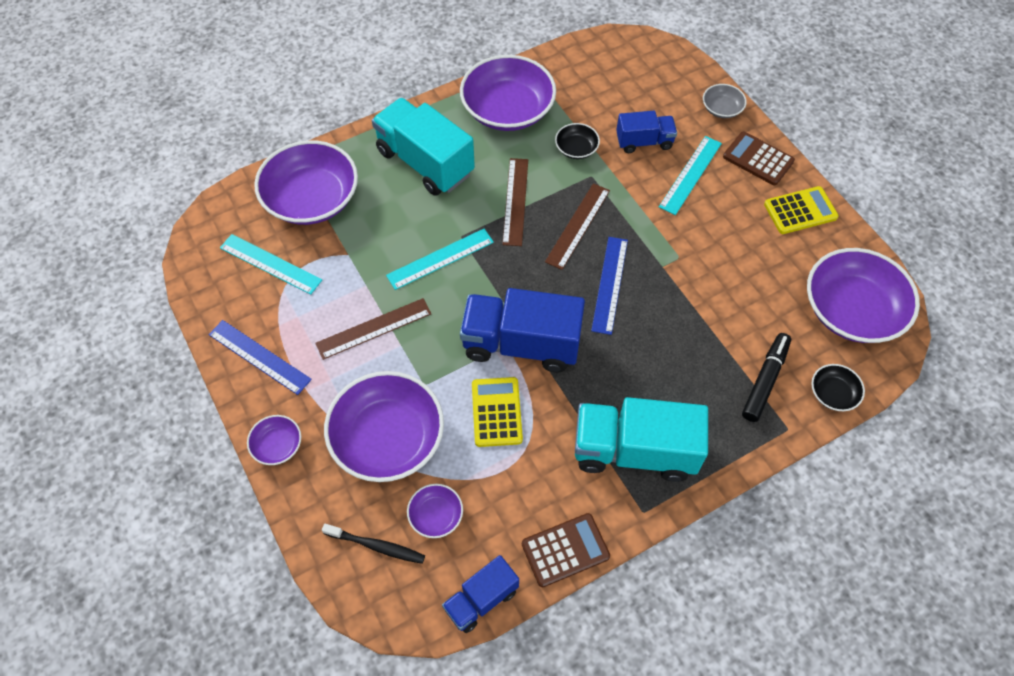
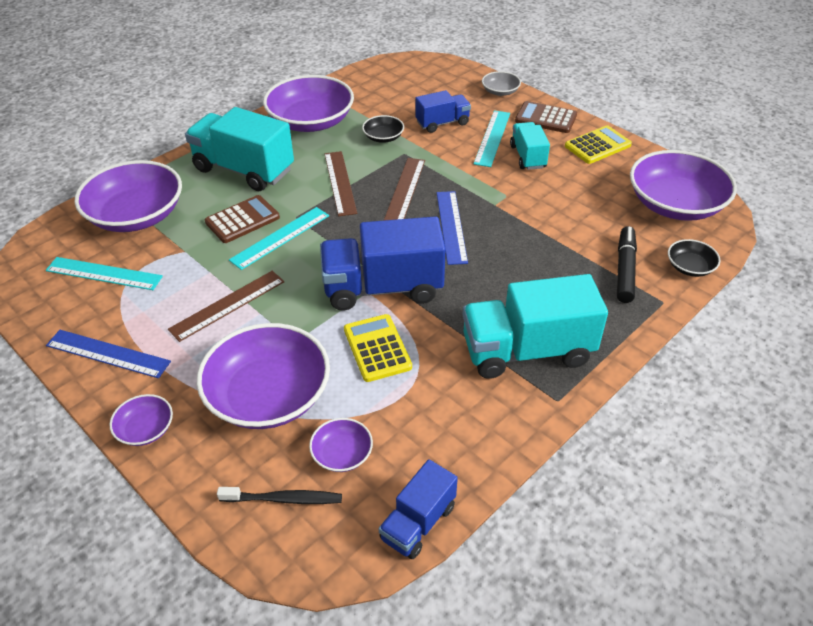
camera: 15 degrees left, 15 degrees down
(565, 550) = (491, 453): brown calculator -> brown calculator (242, 220)
(719, 209) = (527, 157): none -> turquoise truck

